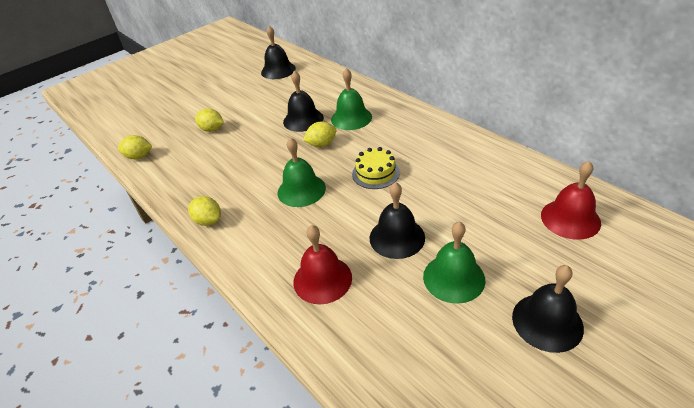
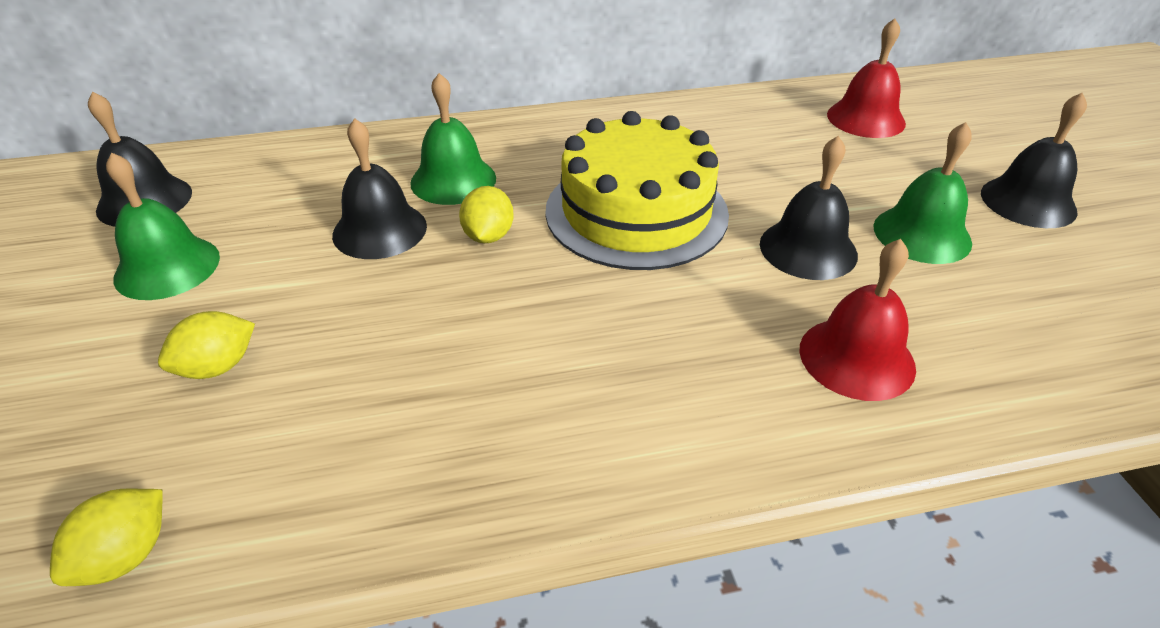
camera: 65 degrees left, 0 degrees up
(208, 221) = (568, 471): yellow lemon -> none
(301, 190) = (598, 304): green bell -> green bell (167, 267)
(375, 173) = (636, 212): yellow cake -> yellow cake, size x2.03

